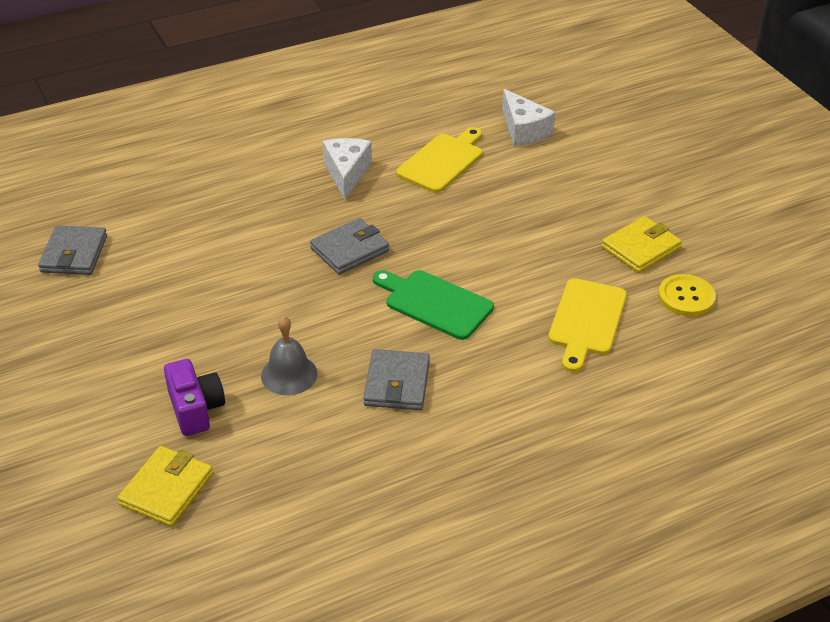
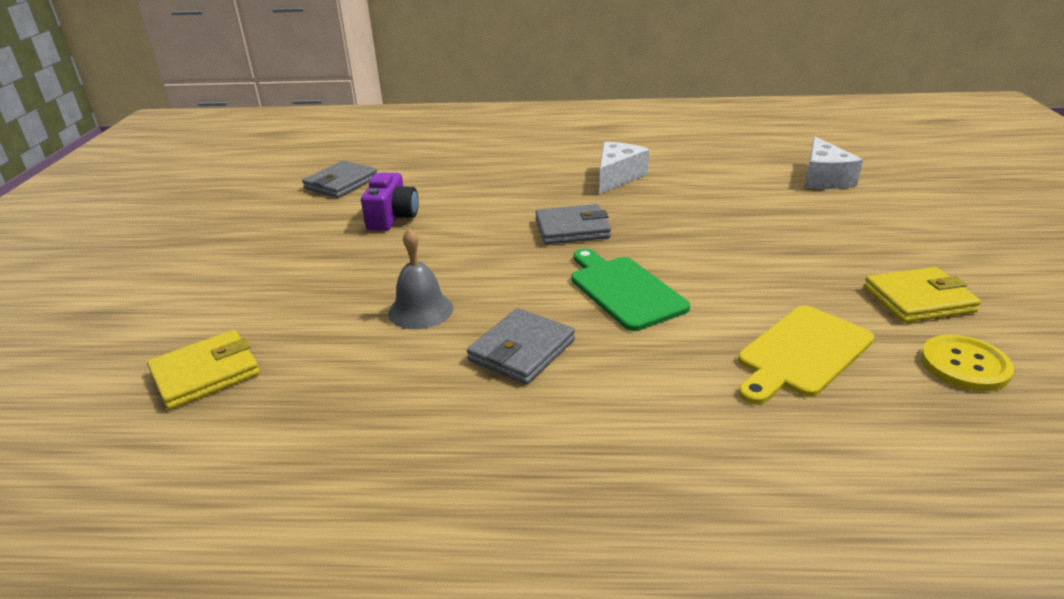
camera: 30 degrees right, 10 degrees down
(195, 409) = (308, 313): purple camera -> purple camera (392, 217)
(442, 161) = (719, 185): yellow cutting board -> none

